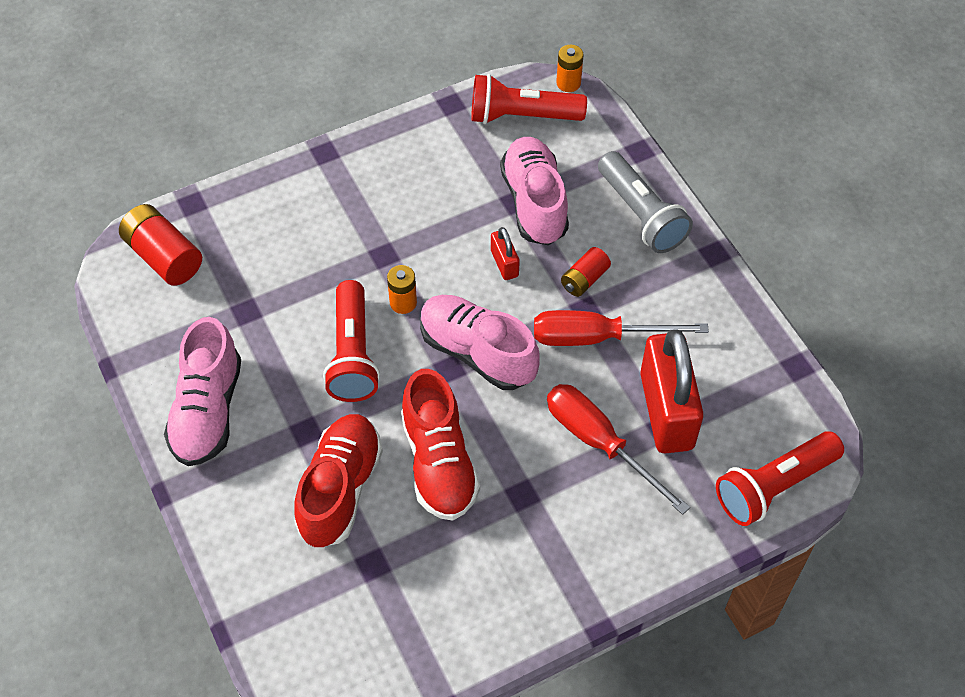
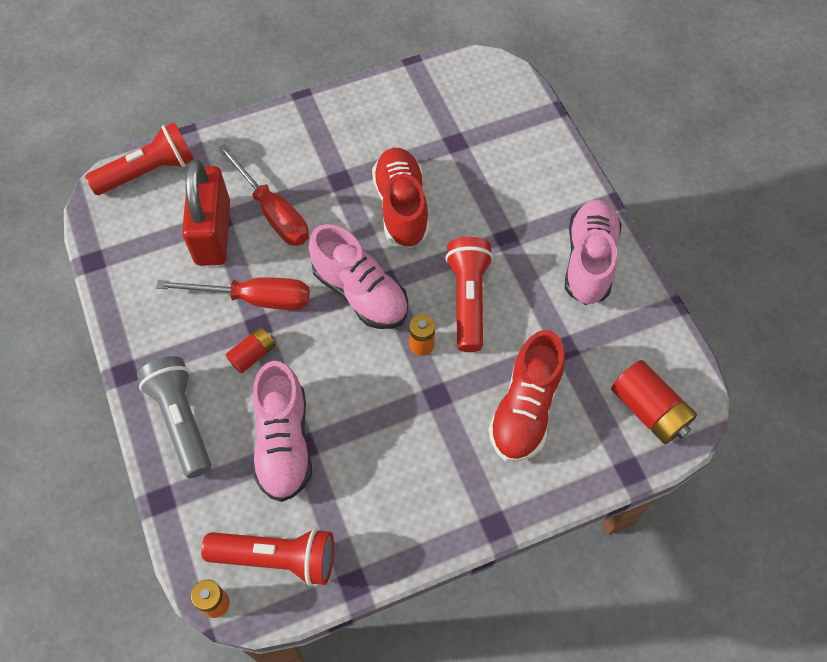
camera: 175 degrees left, 5 degrees up
(340, 489) = (479, 193): red shoe -> red shoe (525, 409)
(504, 263) = (324, 377): red padlock -> none

